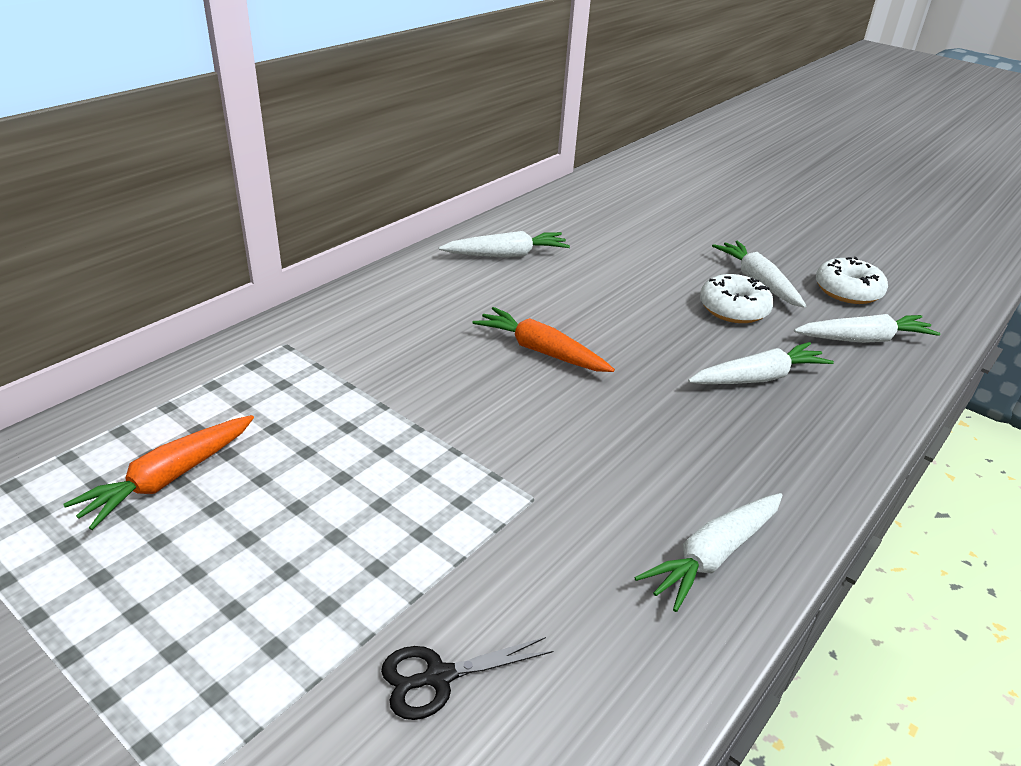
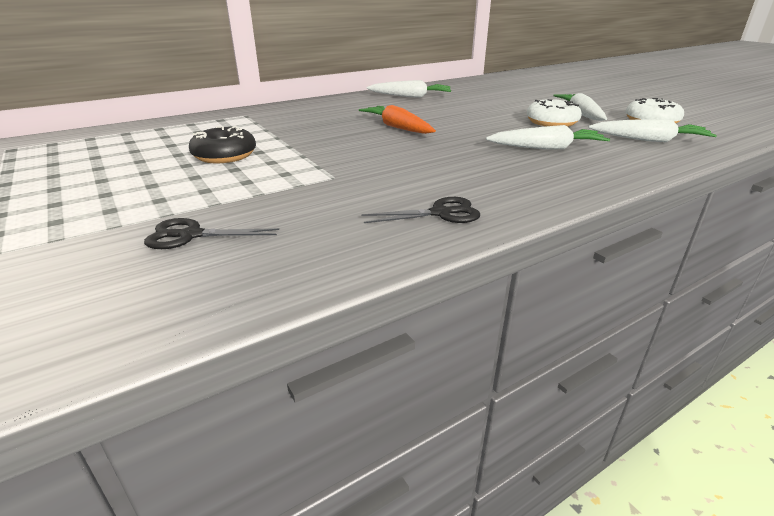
camera: 20 degrees right, 5 degrees down
(169, 478) = (130, 149): orange carrot -> none
(340, 470) = (225, 156): none -> black donut
(713, 556) = (440, 213): white carrot -> black scissors

